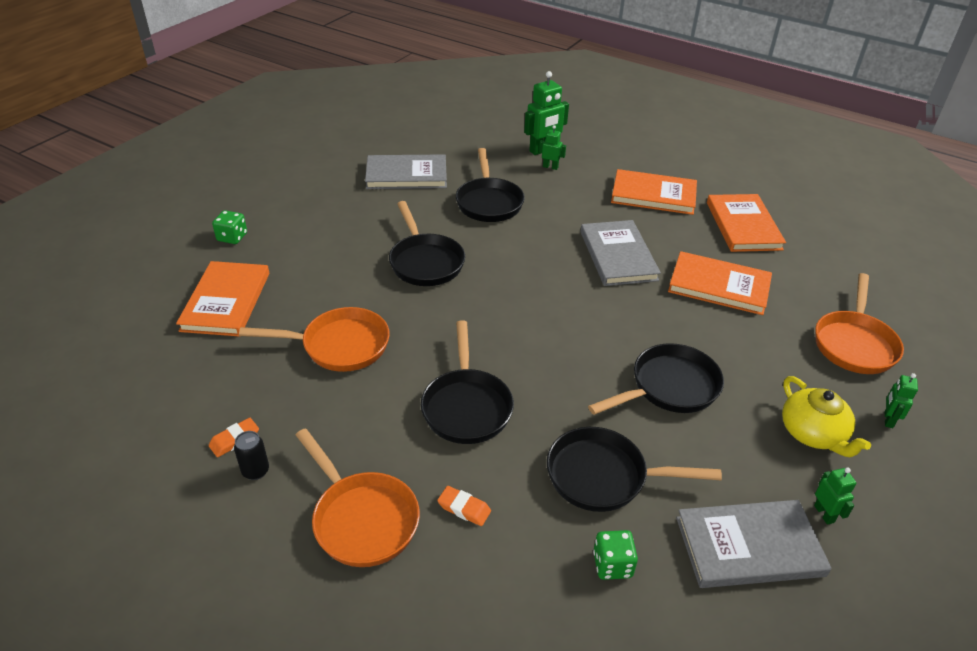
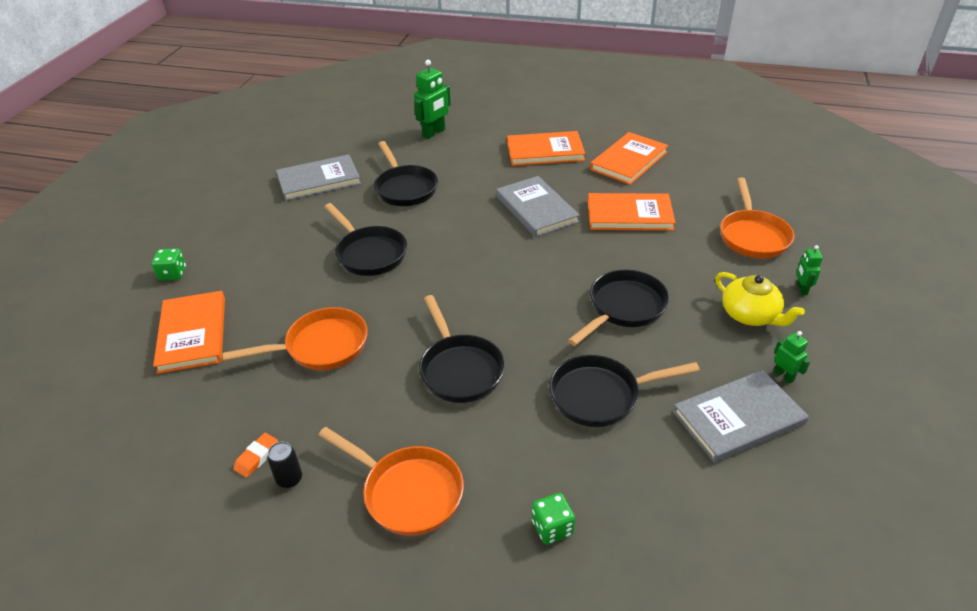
camera: 15 degrees left, 0 degrees up
(464, 508) = (494, 456): orange eraser -> none
(550, 167) = (447, 146): green robot -> none
(612, 565) = (637, 466): green dice -> green dice (552, 528)
(743, 225) = (629, 161): orange book -> orange book turned 60 degrees clockwise

